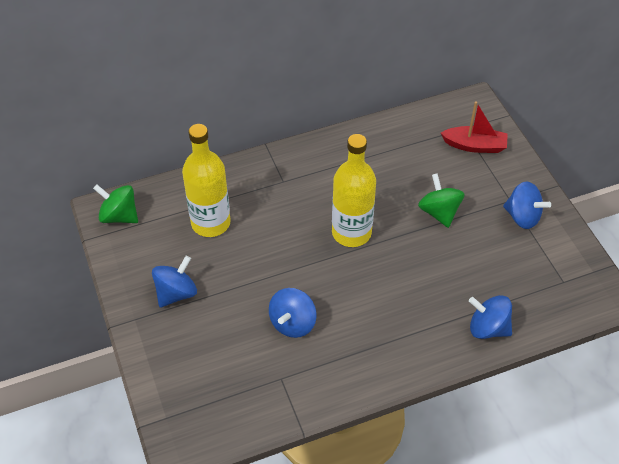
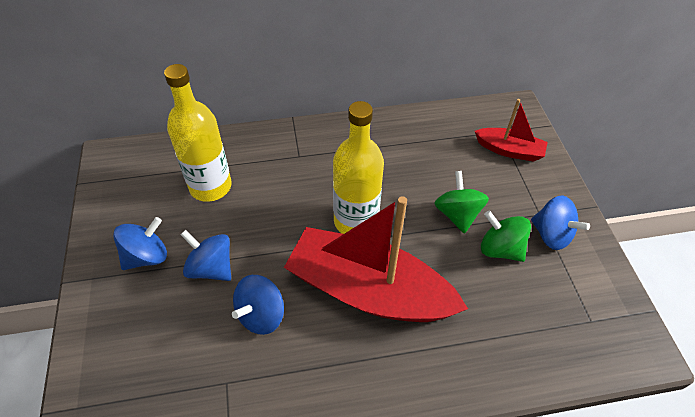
camera: 10 degrees right, 0 degrees up
(119, 216) = (122, 165): green spinning top -> green spinning top (500, 249)
(377, 289) = (369, 291): none -> red boat
(488, 328) = (490, 364): blue spinning top -> blue spinning top (211, 268)

